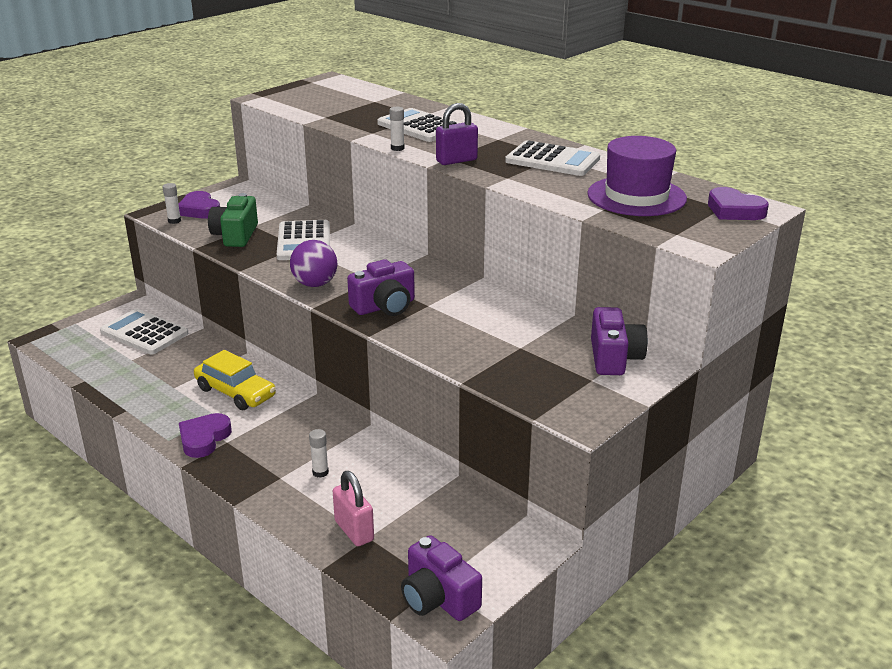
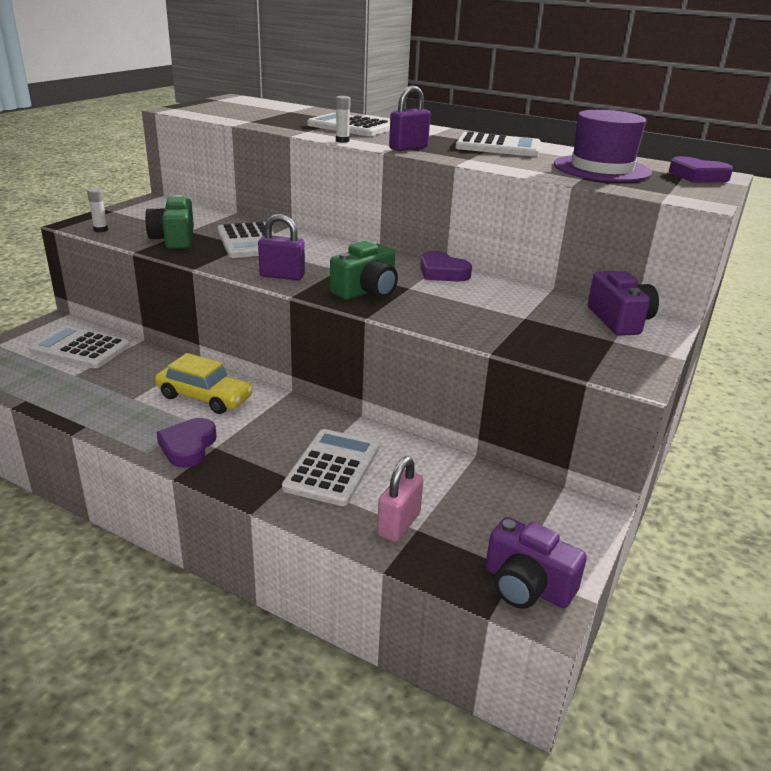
camera: 15 degrees left, 0 degrees up
(199, 210) = (124, 220): purple heart -> purple heart (442, 272)
(315, 284) = (282, 276): purple ball -> purple padlock
(320, 472) = (332, 467): white glue stick -> white calculator
(354, 531) = (399, 524): pink padlock -> pink padlock turned 75 degrees clockwise
(385, 306) = (366, 291): purple camera -> green camera

